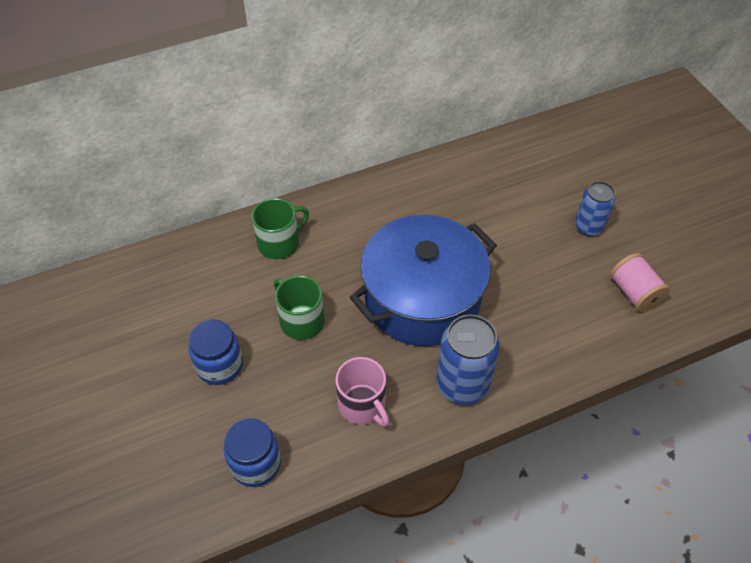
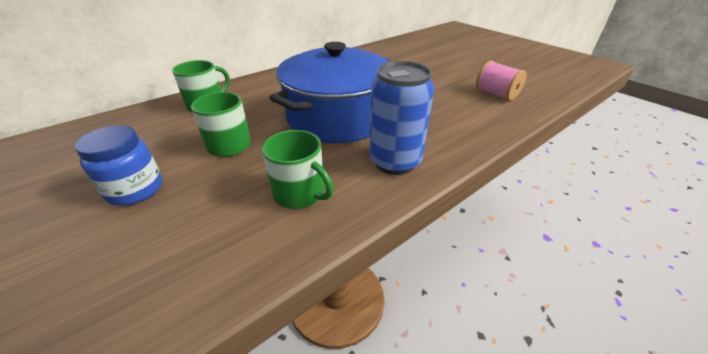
camera: 15 degrees left, 15 degrees down
(256, 464) = (170, 275): blue jar -> none
(362, 405) = (300, 193): pink mug -> green mug
(588, 227) = (443, 72): blue can -> none

